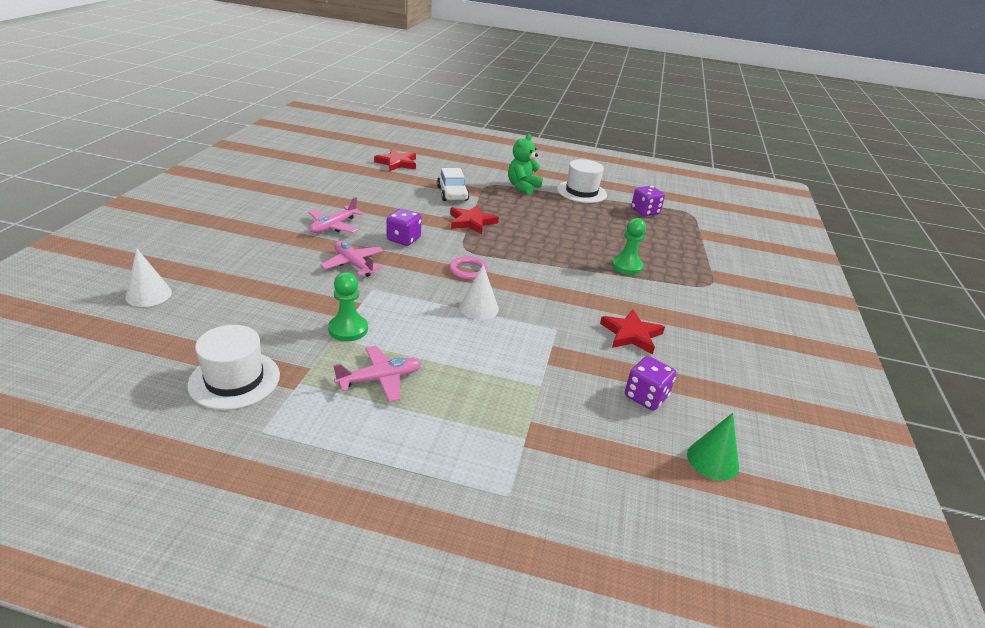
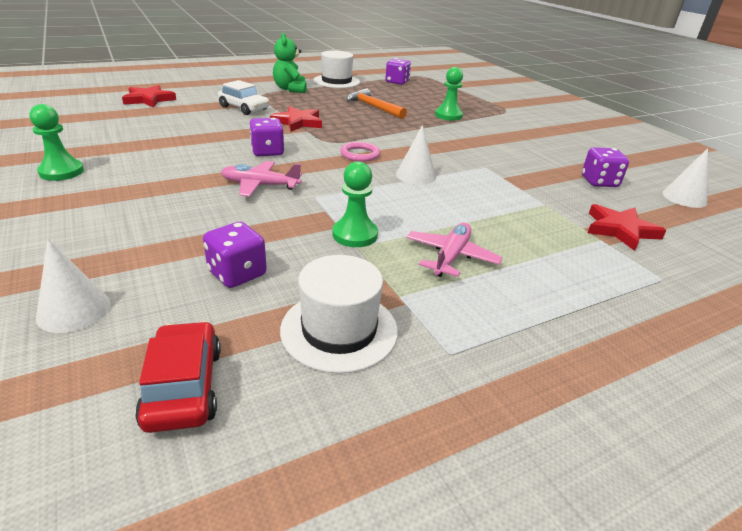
camera: 40 degrees left, 0 degrees up
(129, 360) = (184, 386): none -> red car
(243, 317) = (237, 274): none -> purple dice
(263, 204) = (61, 172): none -> green pawn
(334, 226) = (182, 164): pink plane -> none
(566, 230) = (373, 107): none -> orange hammer
(631, 334) = (526, 152): red star -> red star (620, 230)
(712, 460) = (684, 197): green cone -> white cone

